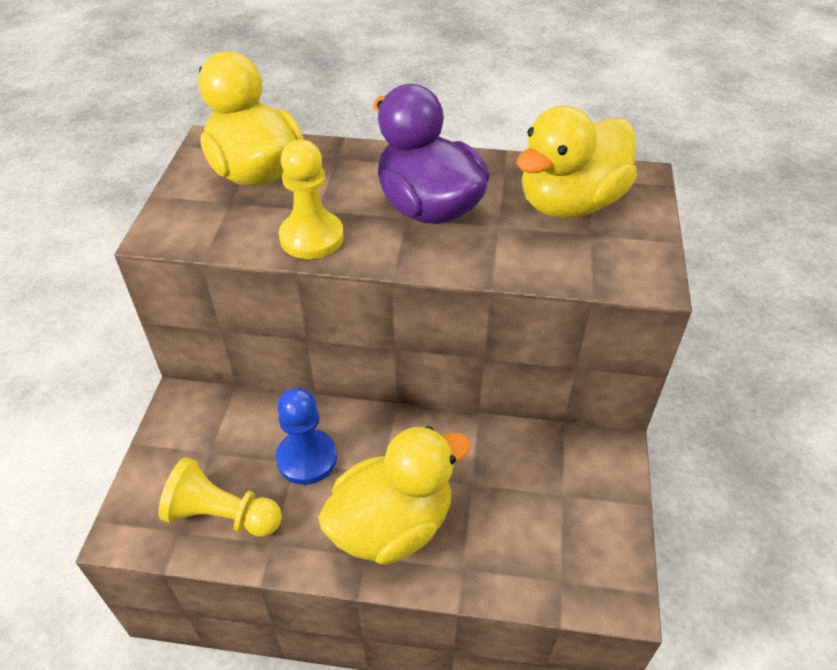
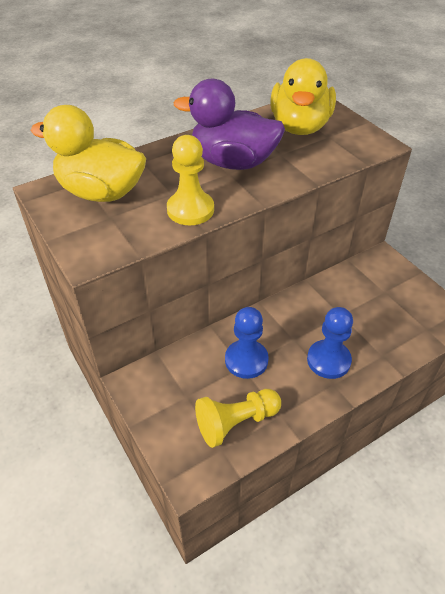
camera: 40 degrees left, 0 degrees up
(392, 525) = (328, 360): yellow duck -> blue pawn

